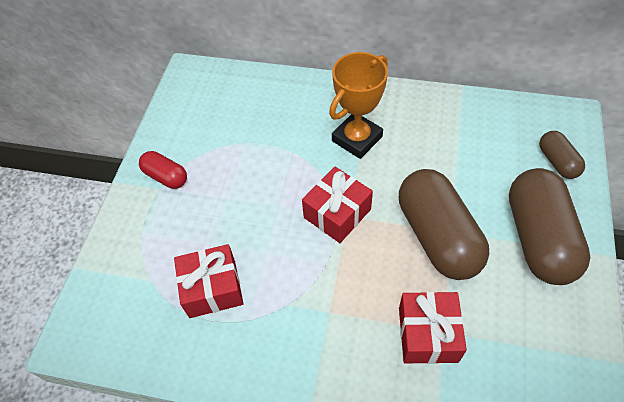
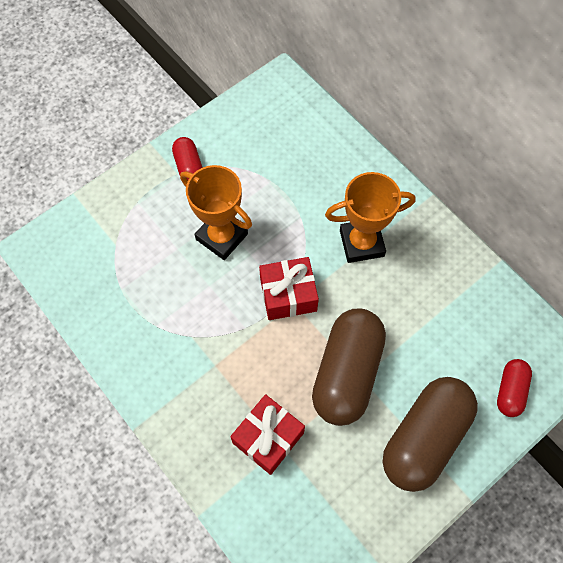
camera: 35 degrees right, 10 degrees up
(212, 288) = (151, 283): red gift -> none
(242, 209) = (222, 237): none -> orange trophy
(557, 162) = (510, 391): brown capsule -> red capsule

